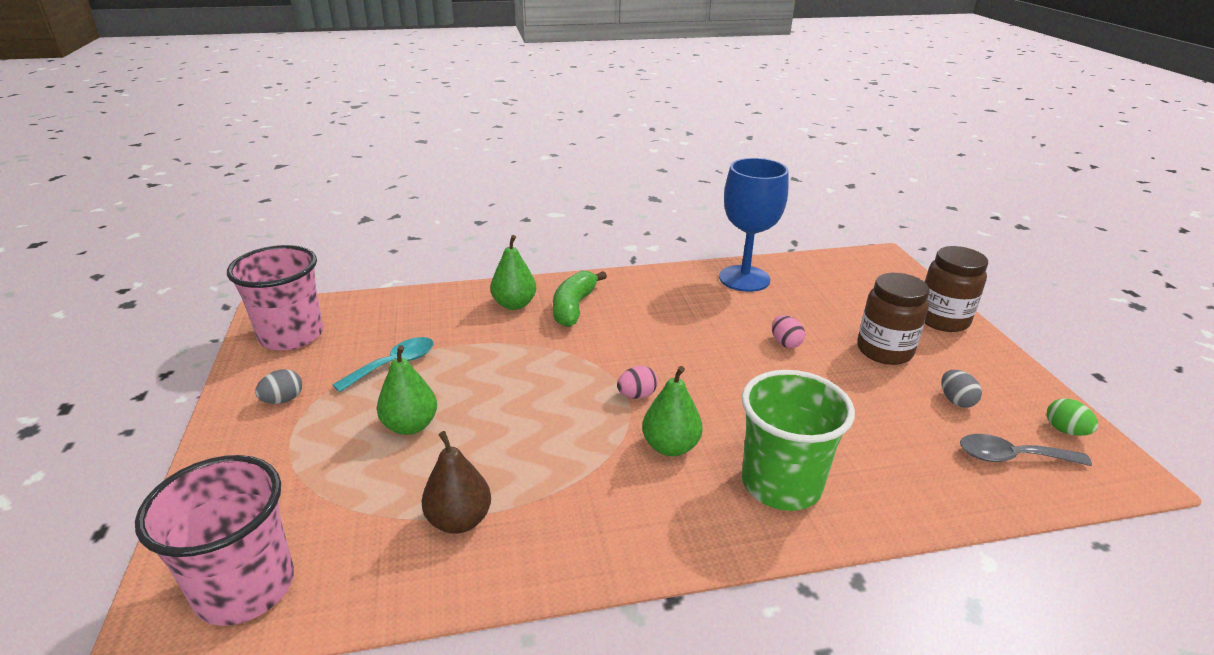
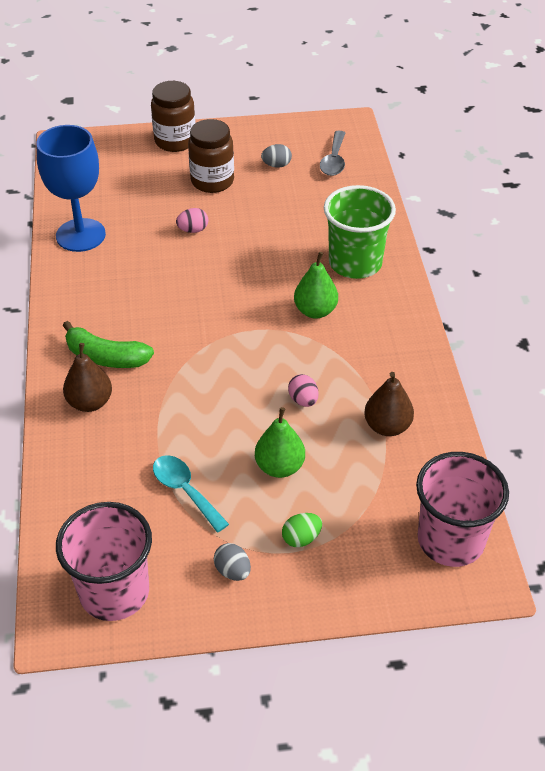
camera: 85 degrees left, 15 degrees up
(514, 304) = (90, 402): green pear -> brown pear
(637, 395) = (252, 323): pink egg -> pink egg (303, 400)
(1065, 430) = (310, 131): green egg -> green egg (301, 538)

